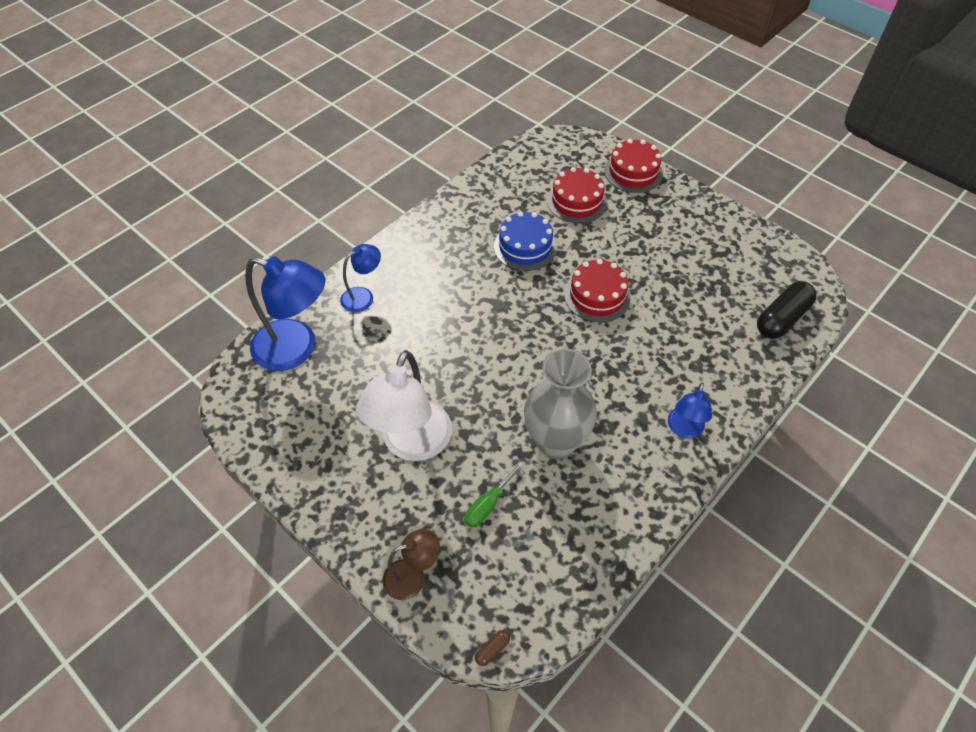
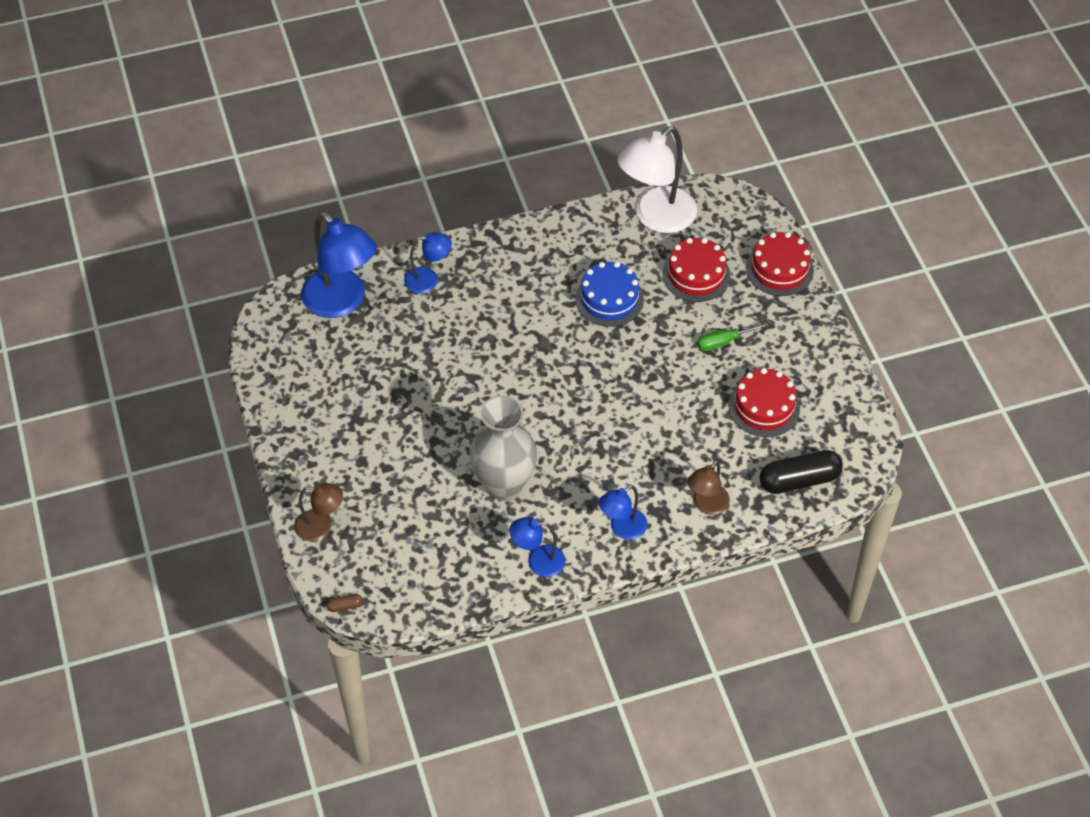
camera: 30 degrees right, 0 degrees up
(412, 444) = (385, 428): white lamp -> white lamp (656, 217)
(488, 504) = (414, 505): green screwdriver -> green screwdriver (723, 342)
(597, 296) = (640, 377): red cake -> red cake (764, 407)
(638, 498) = (538, 561): none -> blue lamp
(732, 374) = (706, 505): none -> brown lamp

